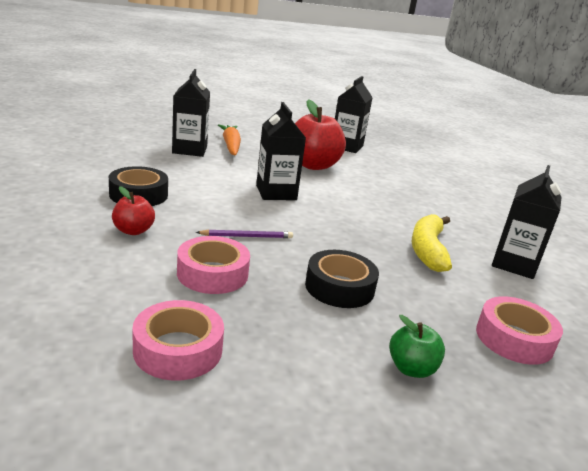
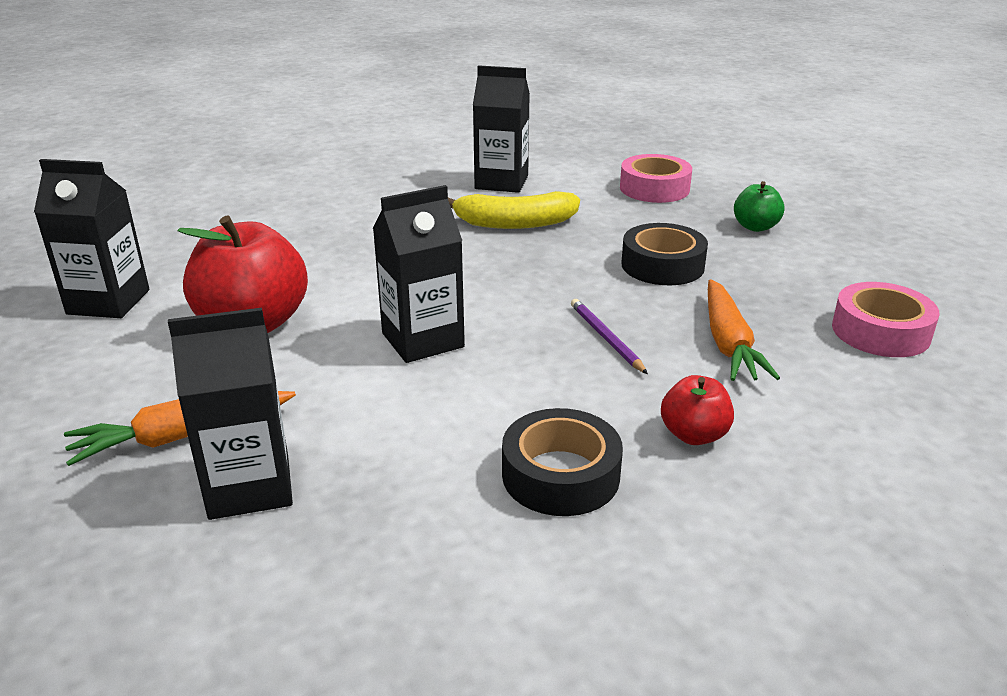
camera: 100 degrees left, 5 degrees up
(212, 273) = (728, 343): pink tape -> orange carrot

